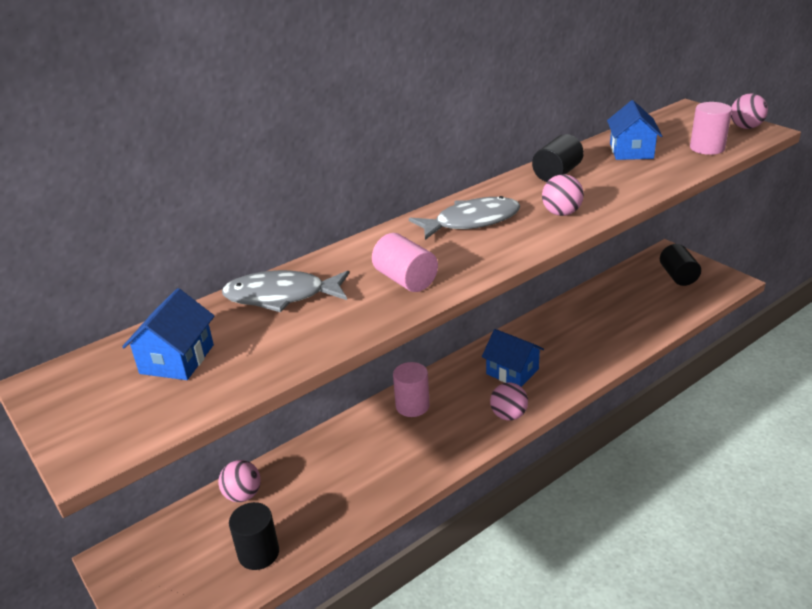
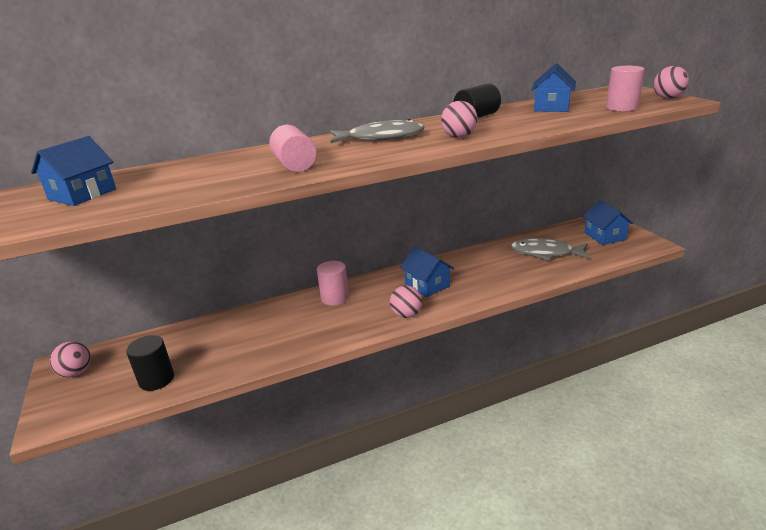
camera: 15 degrees right, 5 degrees down
(243, 495) = (173, 338): pink ball -> pink ball (76, 373)
(281, 296) = (195, 168): grey fish -> grey fish (545, 253)
(678, 276) = (604, 236): black cylinder -> blue house

